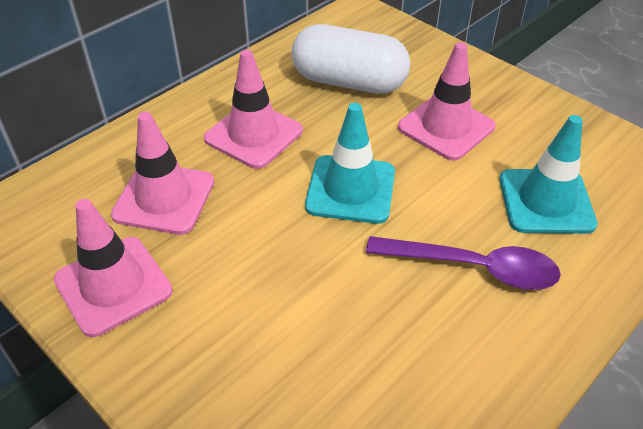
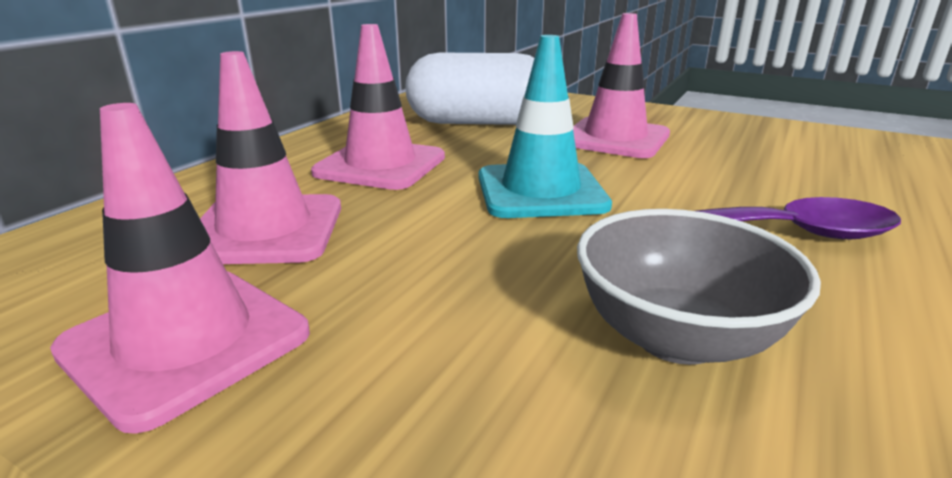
camera: 15 degrees left, 20 degrees down
(354, 338) = (676, 337): none -> grey bowl
(546, 201) = (785, 173): turquoise traffic cone -> none

